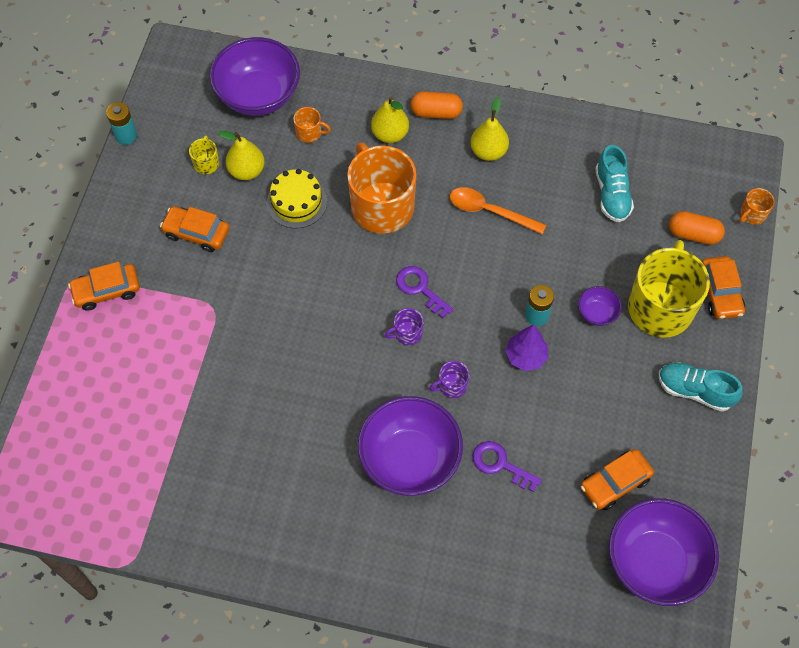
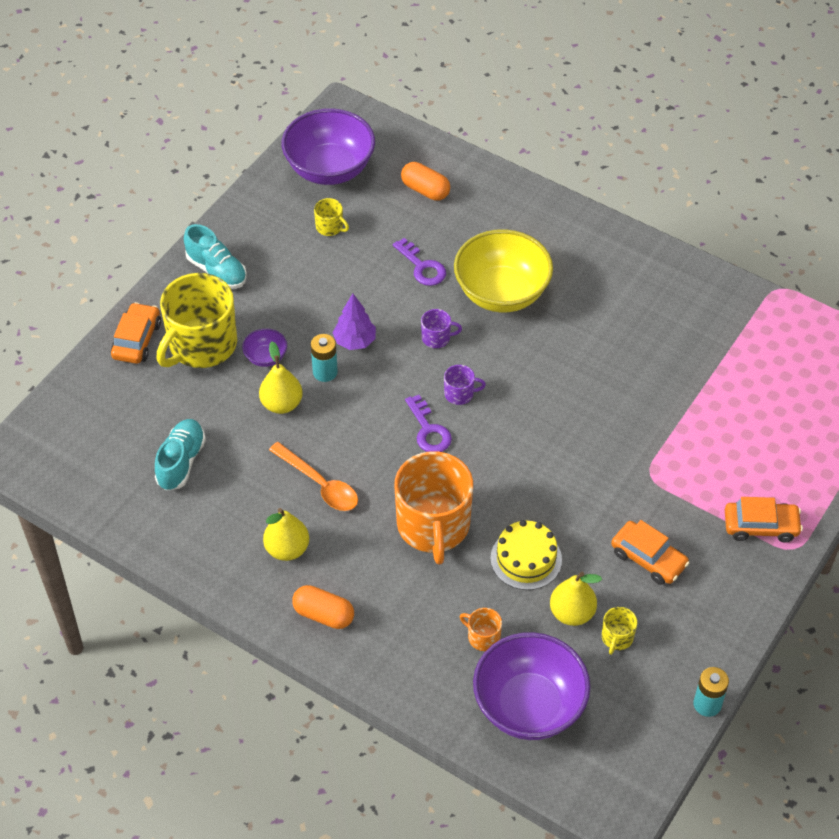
camera: 160 degrees left, 10 degrees down
(390, 134) = (389, 605): yellow pear -> yellow pear (281, 404)
(410, 459) = (501, 293): purple bowl -> yellow bowl
(615, 483) = (330, 227): orange car -> yellow mug
(693, 234) = (124, 398): orange capsule -> orange capsule (425, 190)
(752, 214) = (52, 399): orange mug -> none

